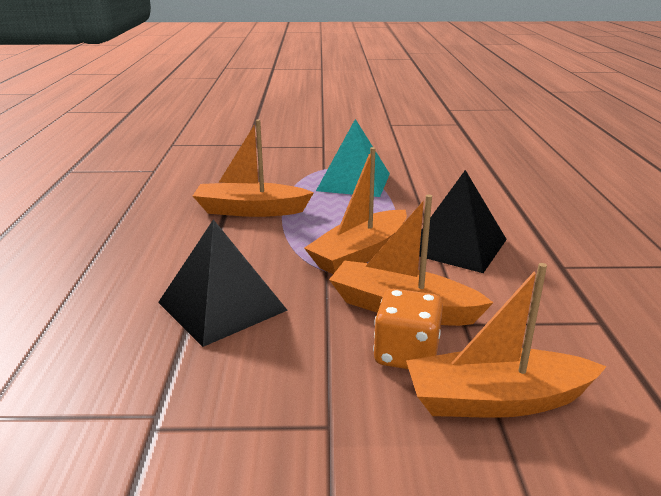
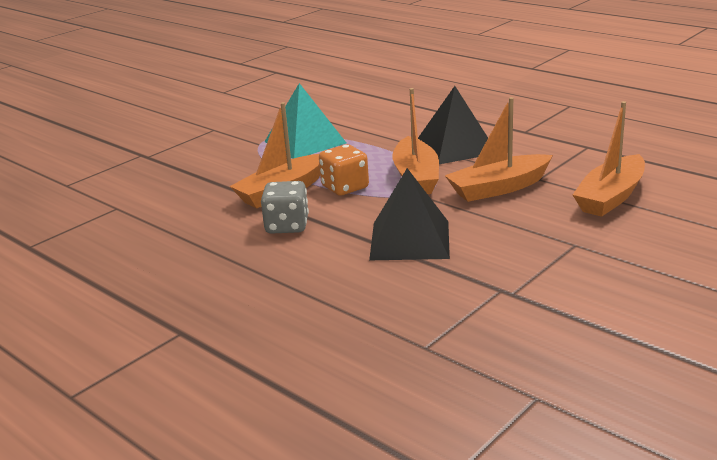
camera: 45 degrees left, 0 degrees up
(189, 238) = (287, 226): none -> grey dice
(406, 354) = (544, 204): orange dice -> orange dice (345, 187)

